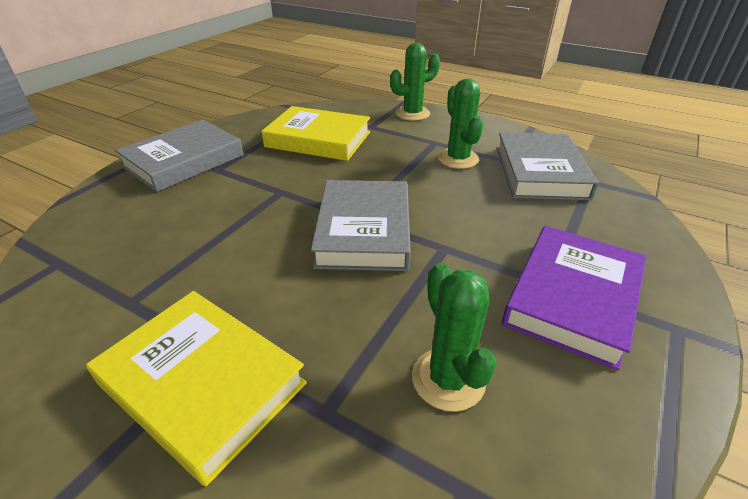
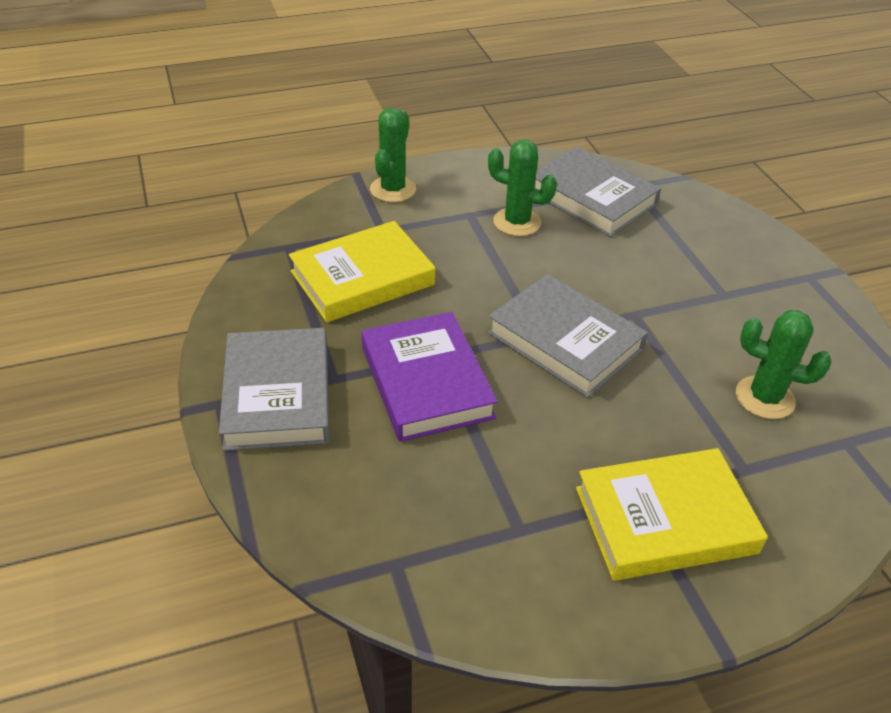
camera: 50 degrees left, 5 degrees up
(572, 298) = (746, 295): purple book -> purple book (426, 382)

